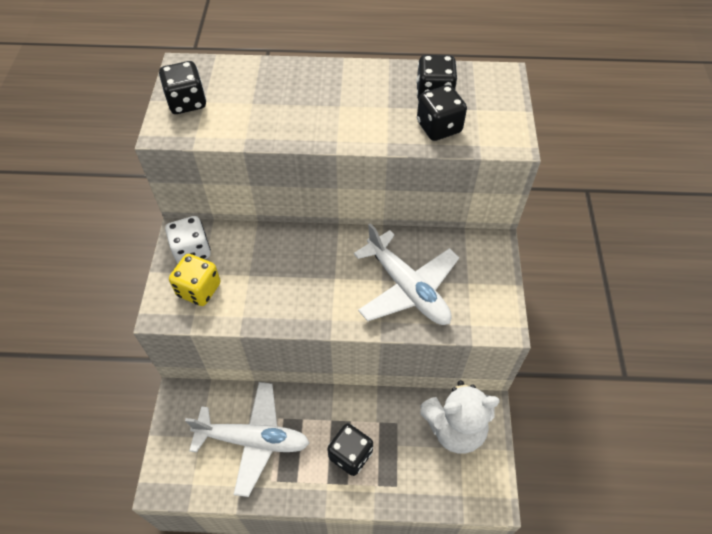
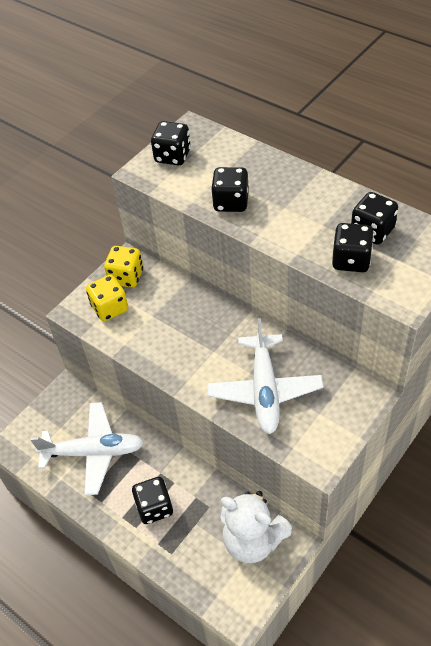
camera: 40 degrees right, 5 degrees down
(192, 251) = (126, 277): white dice -> yellow dice
(253, 440) = (94, 452): white plane -> white plane turned 45 degrees counterclockwise
(285, 122) = (231, 202): none -> black dice

